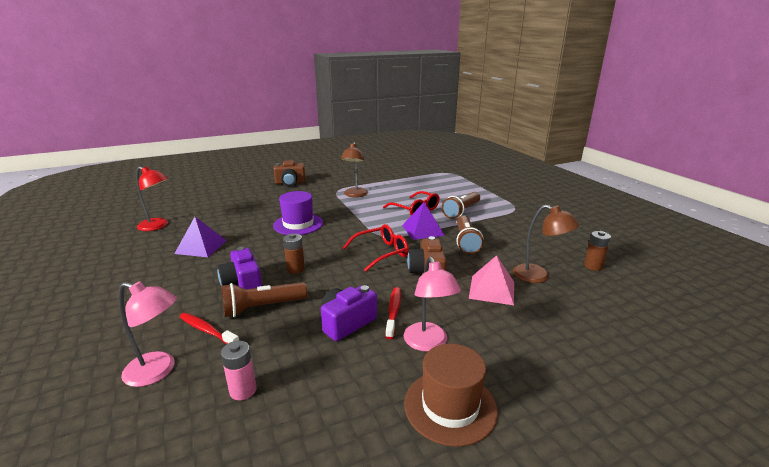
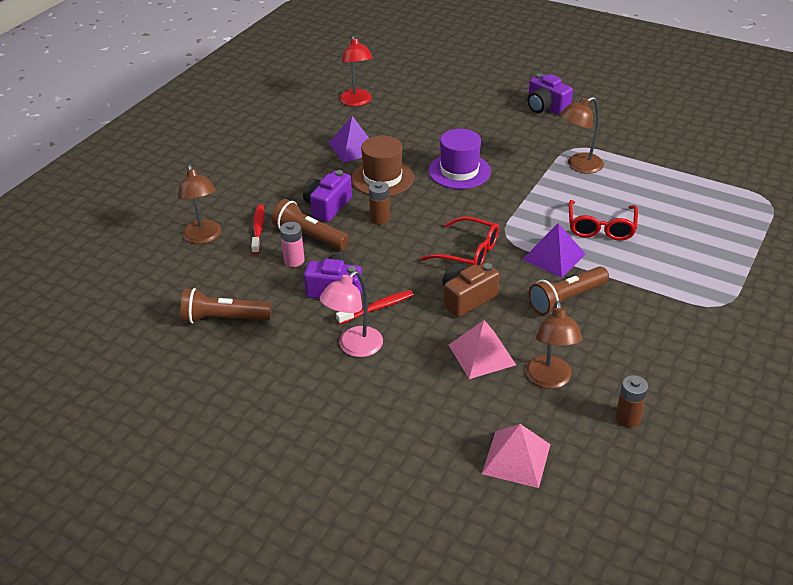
camera: 55 degrees right, 15 degrees up
(158, 371) = (203, 237): pink lamp -> brown lamp
(243, 390) = (221, 284): pink battery -> pink battery (294, 260)
(290, 183) = (546, 107): brown camera -> purple camera
(450, 406) = (293, 388): brown hat -> brown hat (382, 178)
(461, 211) = (646, 264): brown flashlight -> brown flashlight (224, 318)
(614, 320) = (516, 458): none -> pink pyramid

